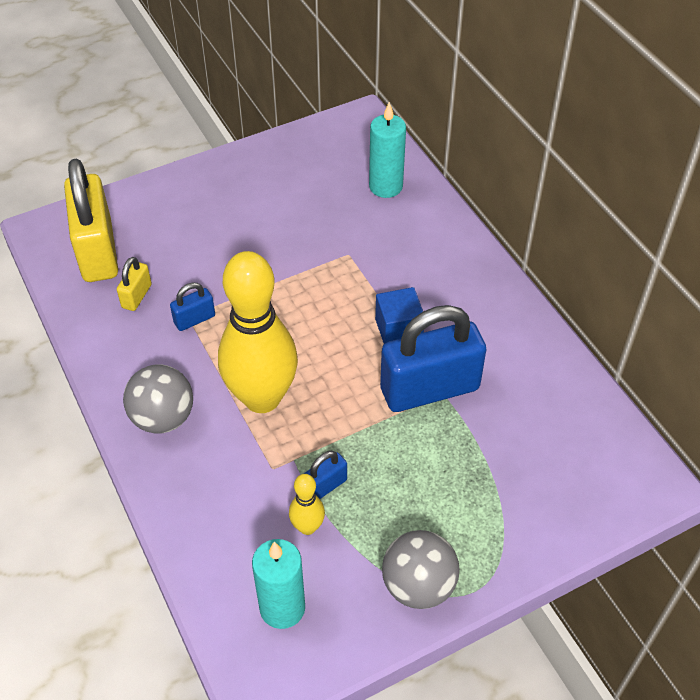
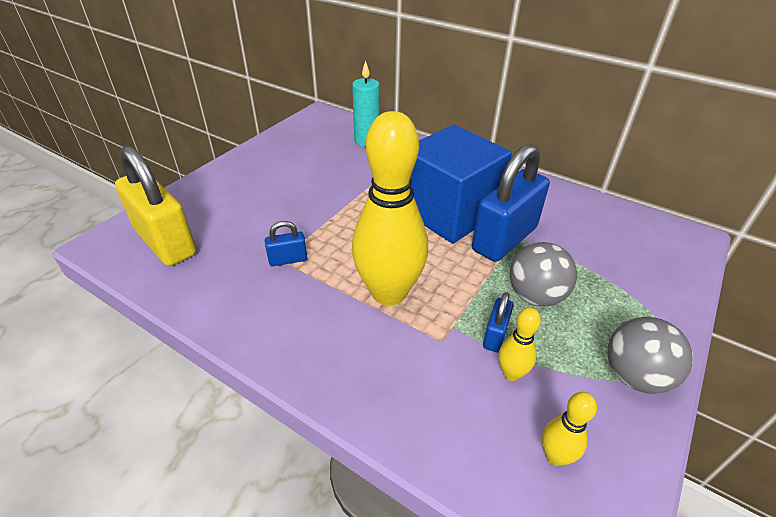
camera: 30 degrees left, 10 degrees down
(136, 296) = (224, 261): yellow padlock -> none
(163, 418) = (315, 343): grey ball -> grey ball (535, 296)
(194, 319) = (288, 259): blue padlock -> blue padlock turned 45 degrees clockwise
(282, 608) = (555, 456): turquoise candle -> yellow bowling pin
(398, 330) = (449, 212): blue cube -> blue cube, size x2.25

